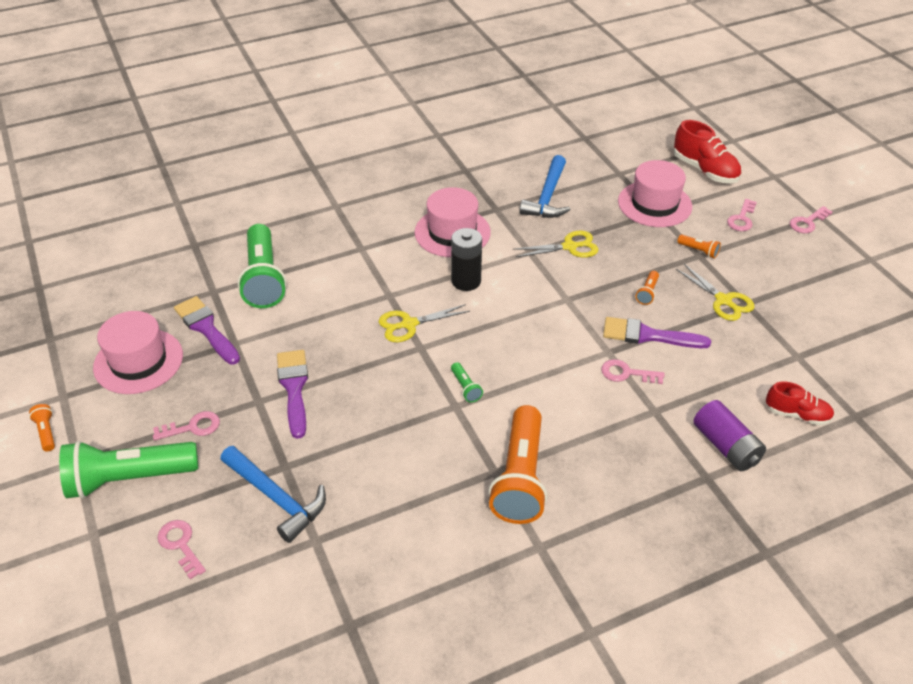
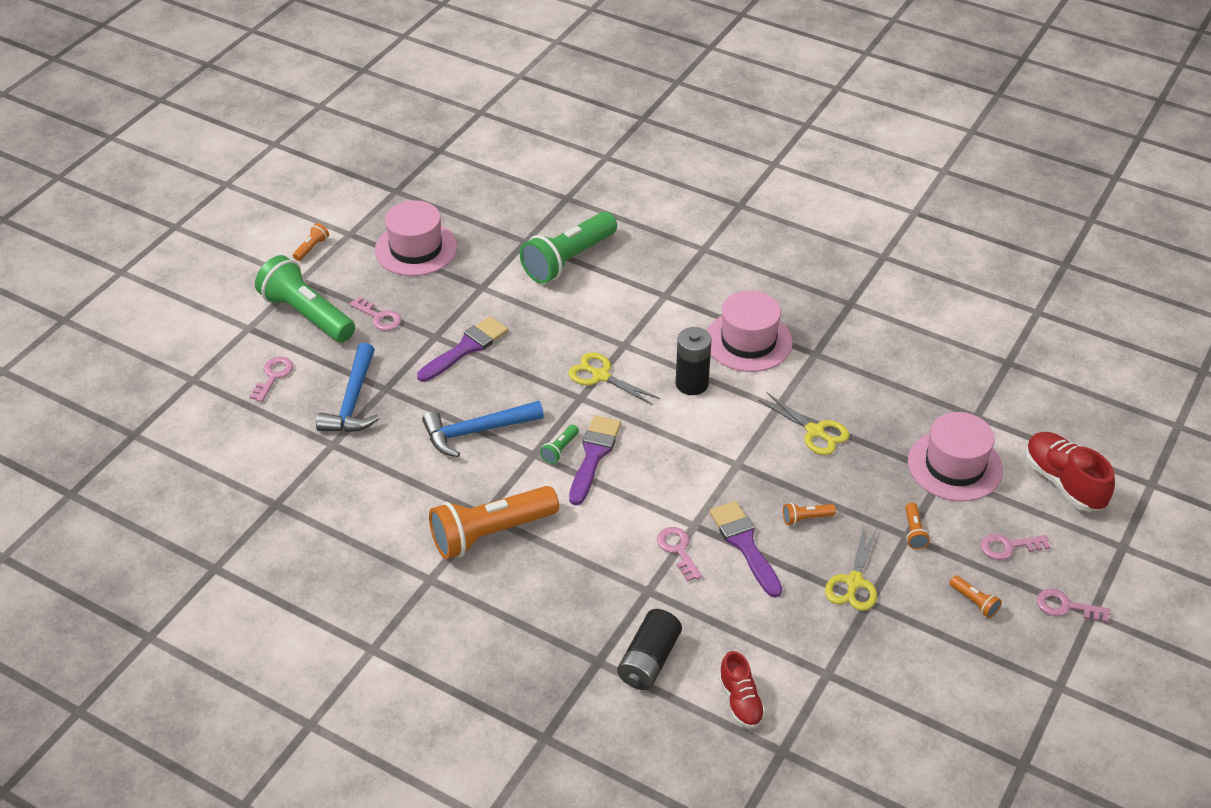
camera: 55 degrees right, 0 degrees up
(206, 328) = (482, 262): purple brush -> purple brush (593, 455)
(547, 197) = (874, 380): blue hammer -> blue hammer (476, 431)
(705, 170) = (1063, 482): red shoe -> red shoe turned 135 degrees clockwise
(726, 446) = (649, 661): purple battery -> black battery
(778, 257) = (974, 602): none -> orange flashlight

